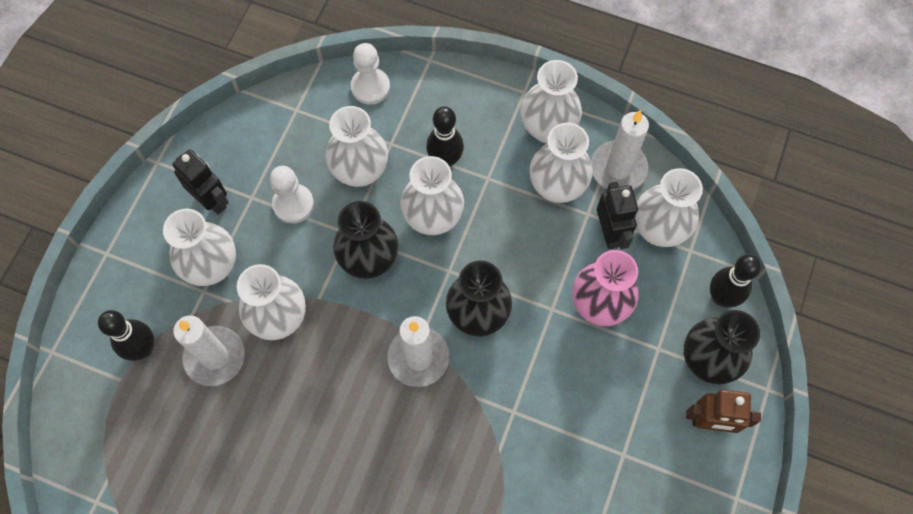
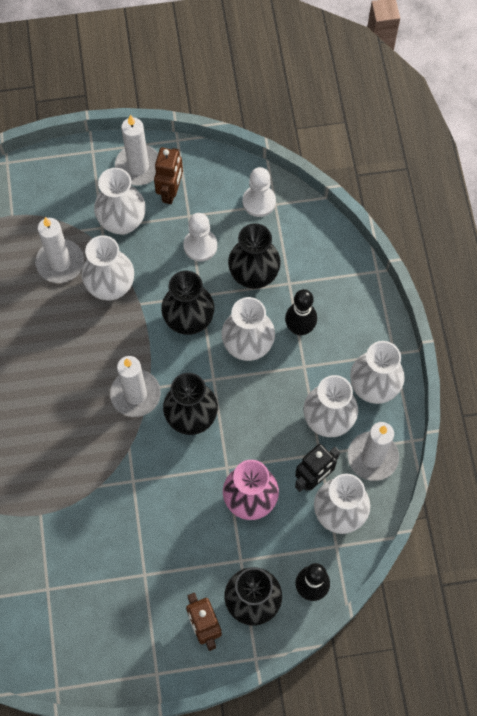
camera: 60 degrees right, 0 degrees up
(143, 348) = (40, 215): black bowling pin -> none
(159, 216) = (138, 167): none -> white candle
(212, 200) = (170, 192): black robot -> brown robot
(360, 171) = (253, 275): white vase -> black vase
(370, 87) = (326, 243): white pawn -> white pawn (259, 202)

